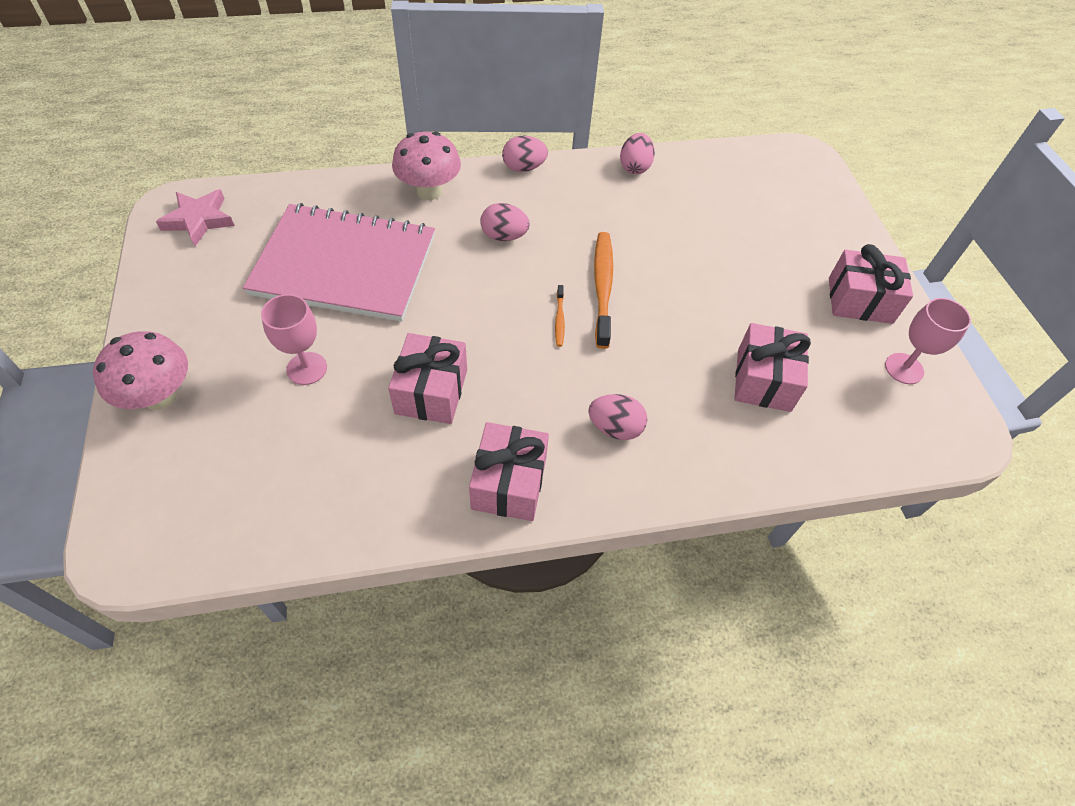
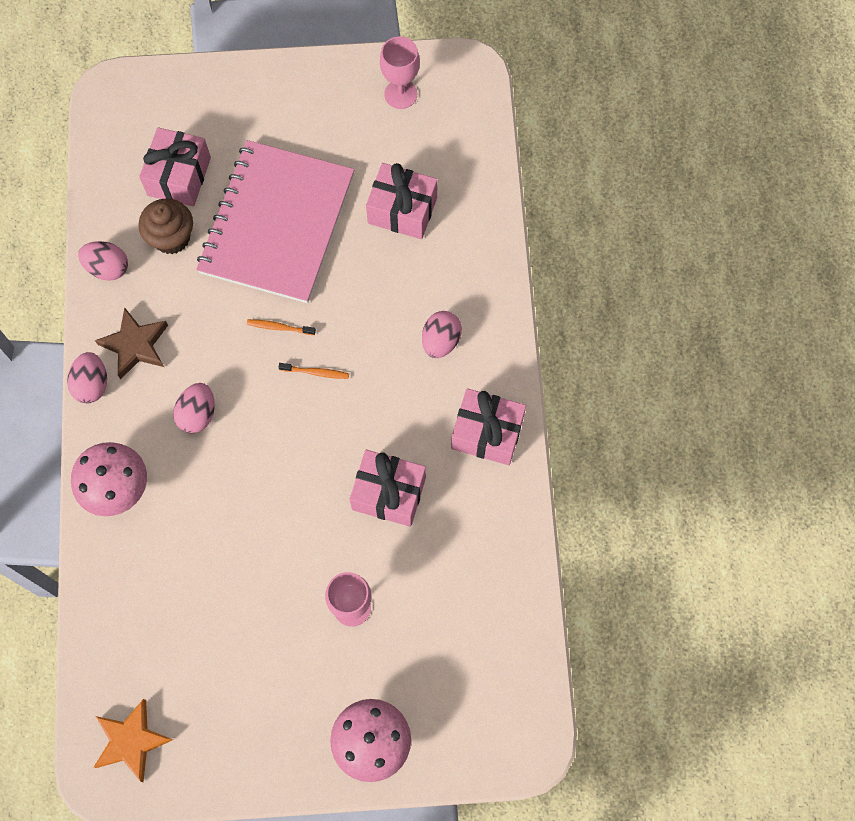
camera: 80 degrees left, 15 degrees up
(199, 220) = (131, 741): pink star -> orange star
(344, 265) = (221, 577): pink notebook -> pink notebook (277, 224)
(565, 190) = (135, 345): none -> brown star
(602, 287) = (279, 327): orange toothbrush -> orange toothbrush, size x0.47
(675, 204) = (171, 237): none -> brown cupcake
(860, 300) = (321, 104): pink gift -> pink gift (179, 176)

